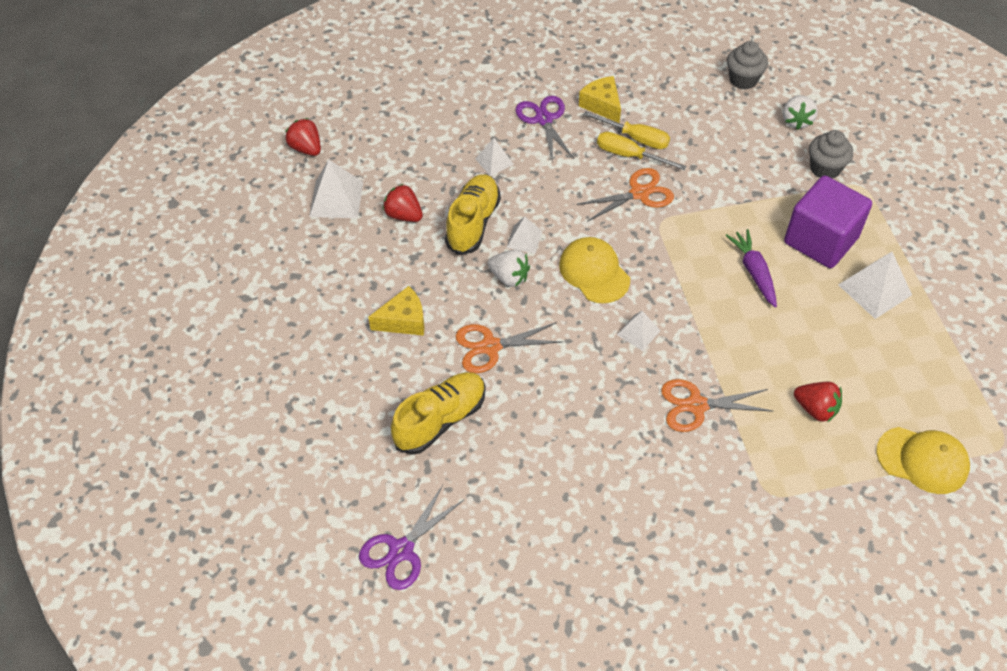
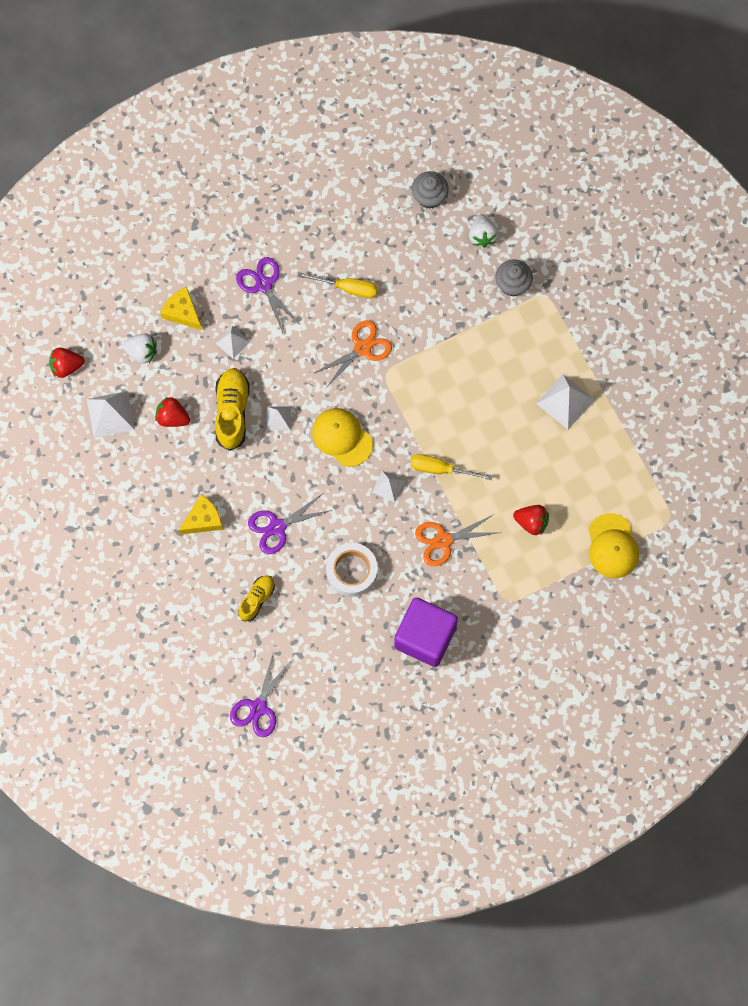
camera: 15 degrees left, 20 degrees up
(306, 148) = (66, 366): red strawberry -> red strawberry turned 45 degrees counterclockwise
(440, 420) = (257, 599): yellow shoe -> yellow shoe, size x0.61
(490, 346) = (277, 527): orange scissors -> purple scissors
(509, 277) = (275, 459): white strawberry -> white strawberry (141, 352)
(570, 415) = (352, 571): none -> white tape
(602, 105) = (311, 256): yellow cheese -> yellow cheese (182, 312)
(629, 156) = (346, 309): yellow screwdriver -> yellow screwdriver (440, 469)
(754, 272) = (468, 407): purple carrot -> none
(820, 240) = (517, 362): purple cube -> purple cube (425, 637)
(922, 460) = (612, 546): yellow cap -> yellow cap turned 75 degrees clockwise

